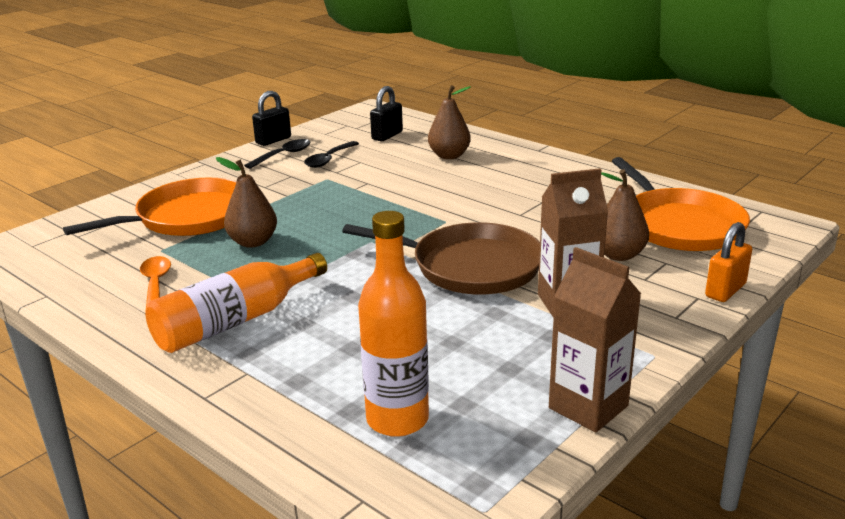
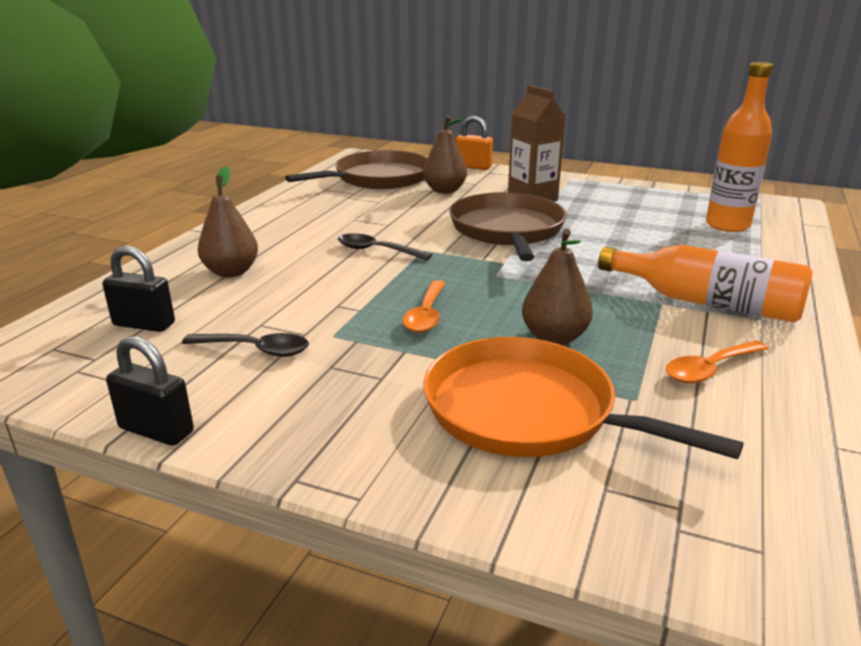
camera: 110 degrees left, 0 degrees up
(283, 155) = (240, 396): black spoon -> black spoon (376, 250)
(327, 207) = (426, 315): none -> orange spoon
(588, 407) = (643, 187): brown carton -> none
(679, 225) = (378, 178): orange pan -> brown pan

